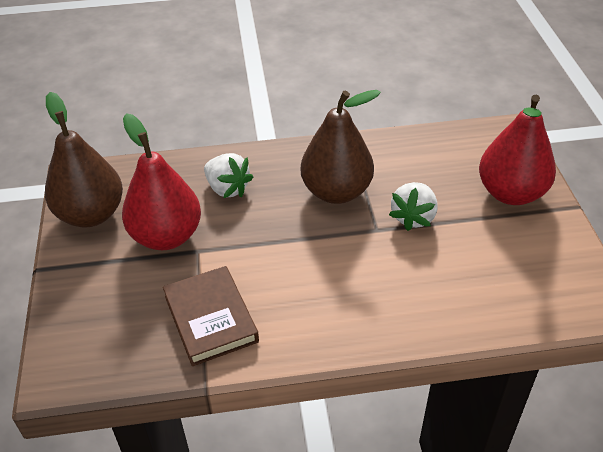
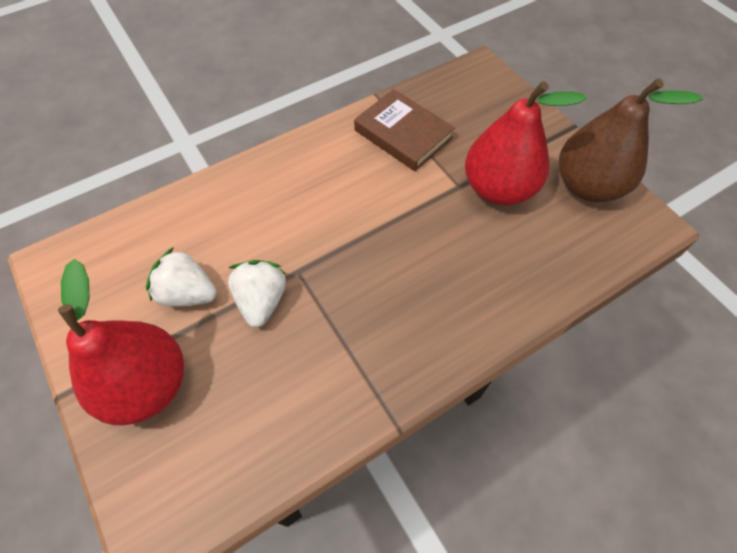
camera: 155 degrees right, 15 degrees up
(227, 189) = (484, 264): white strawberry -> white strawberry (188, 293)
(336, 192) = (362, 306): brown pear -> none

